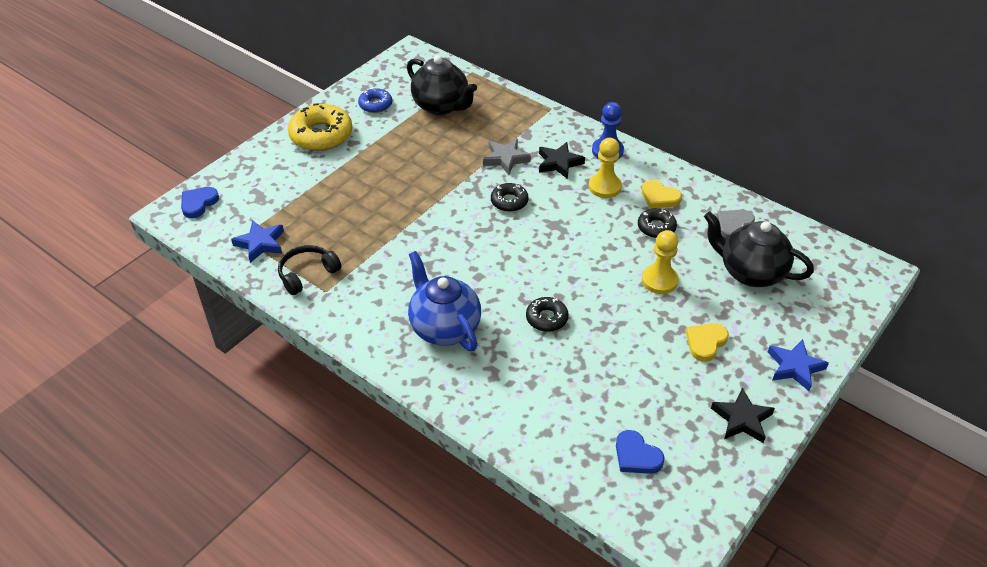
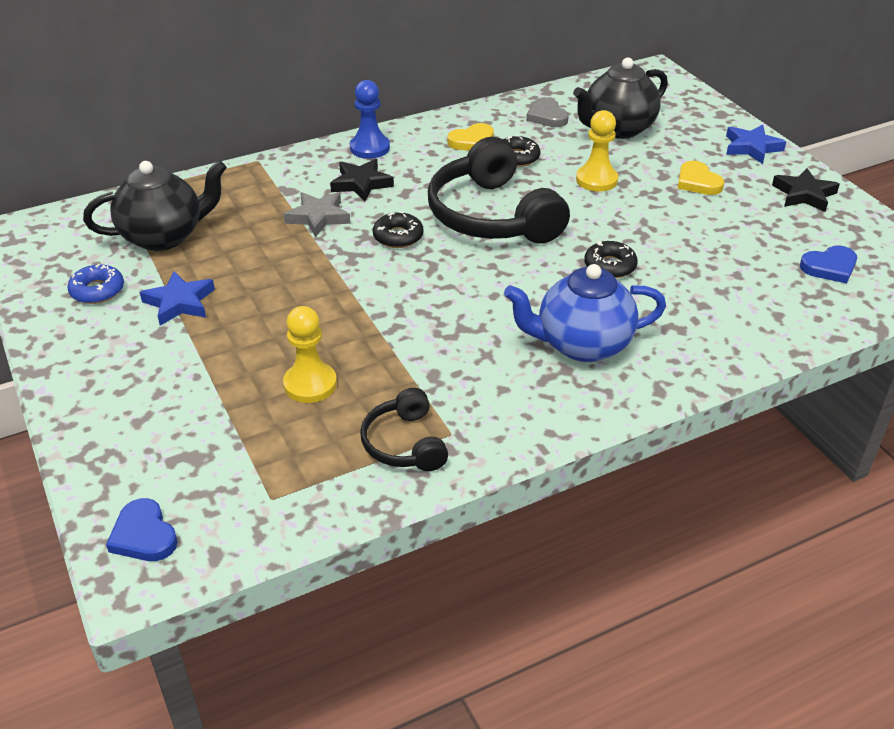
camera: 65 degrees left, 5 degrees down
(260, 243) = (302, 479): blue star -> blue star (180, 302)
(321, 135) = (110, 358): yellow donut -> none
(566, 238) = (492, 216): none -> black headphones
(605, 187) = (428, 167): yellow pawn -> yellow pawn (310, 384)

